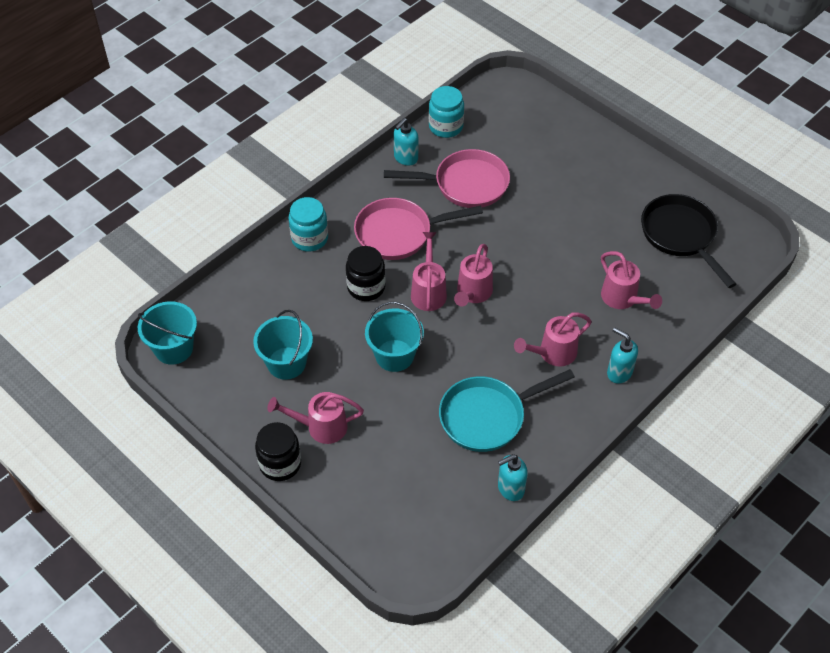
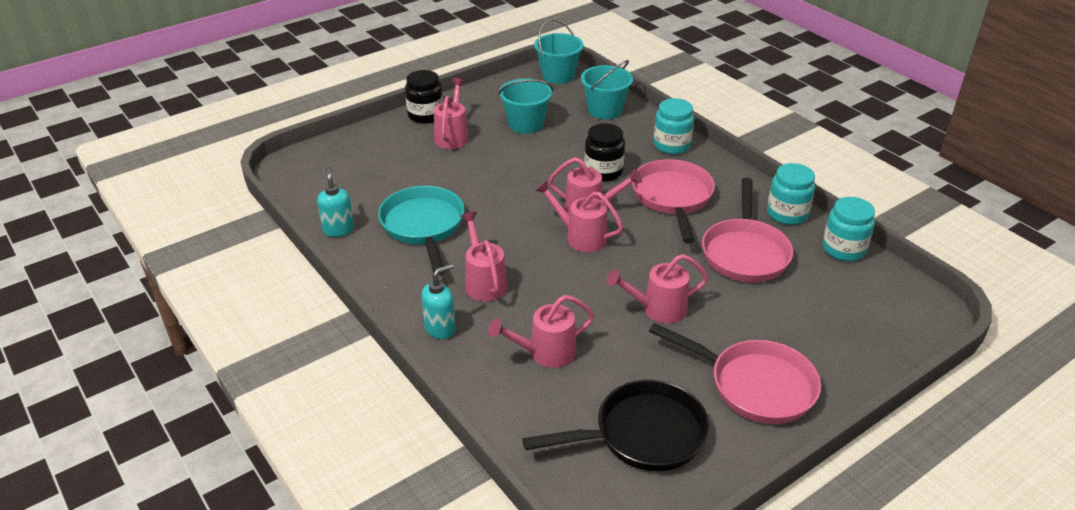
camera: 100 degrees right, 15 degrees down
(394, 355) = (515, 180): turquoise bucket -> turquoise bucket (605, 110)
(405, 158) = (787, 214): turquoise soap dispenser -> turquoise jar
(551, 235) = (657, 309): none -> pink watering can
(613, 178) = (755, 385): none -> pink pan

